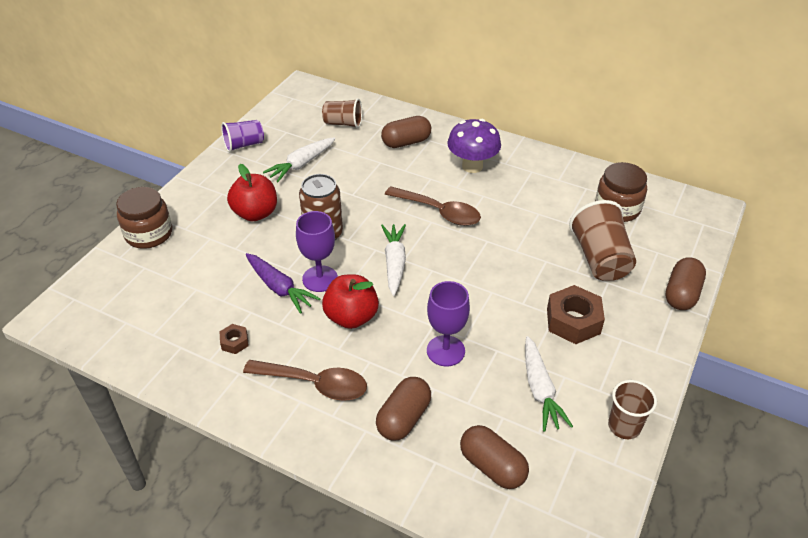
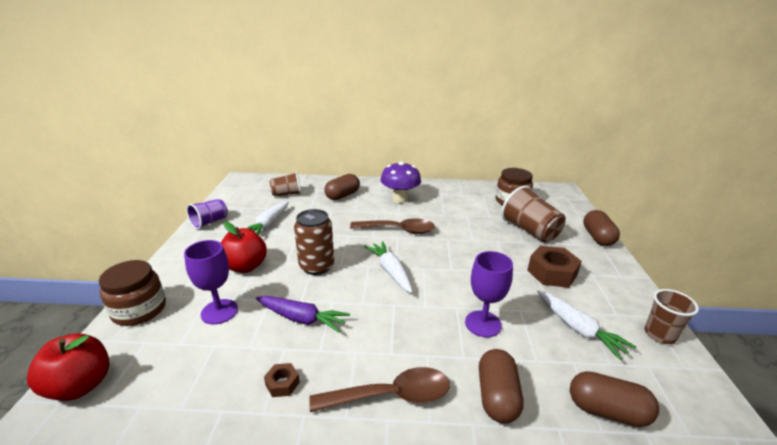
camera: 25 degrees left, 15 degrees down
(320, 279) = (335, 300): purple goblet -> purple goblet (219, 311)
(351, 317) = (384, 322): red apple -> red apple (81, 385)

